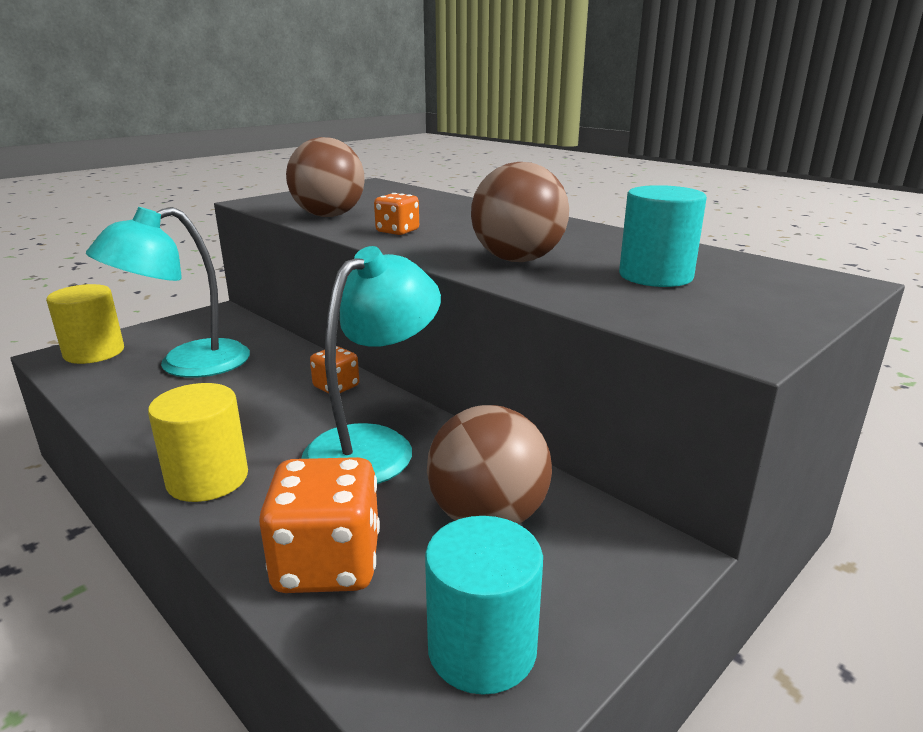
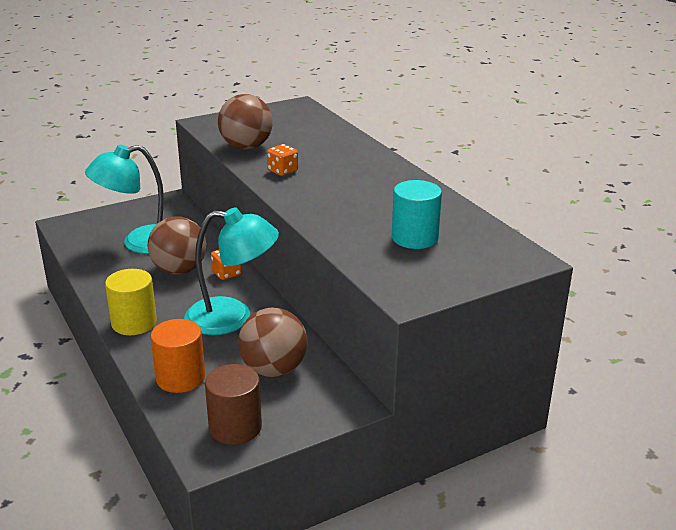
camera: 15 degrees right, 5 degrees up
(94, 352) = (85, 224): yellow cylinder -> none
(327, 564) = (180, 378): orange dice -> orange cylinder
(374, 445) = (232, 318): turquoise lamp -> turquoise lamp turned 45 degrees clockwise
(482, 648) = (235, 427): turquoise cylinder -> brown cylinder
(517, 260) = (340, 211): brown ball -> brown ball (179, 270)

